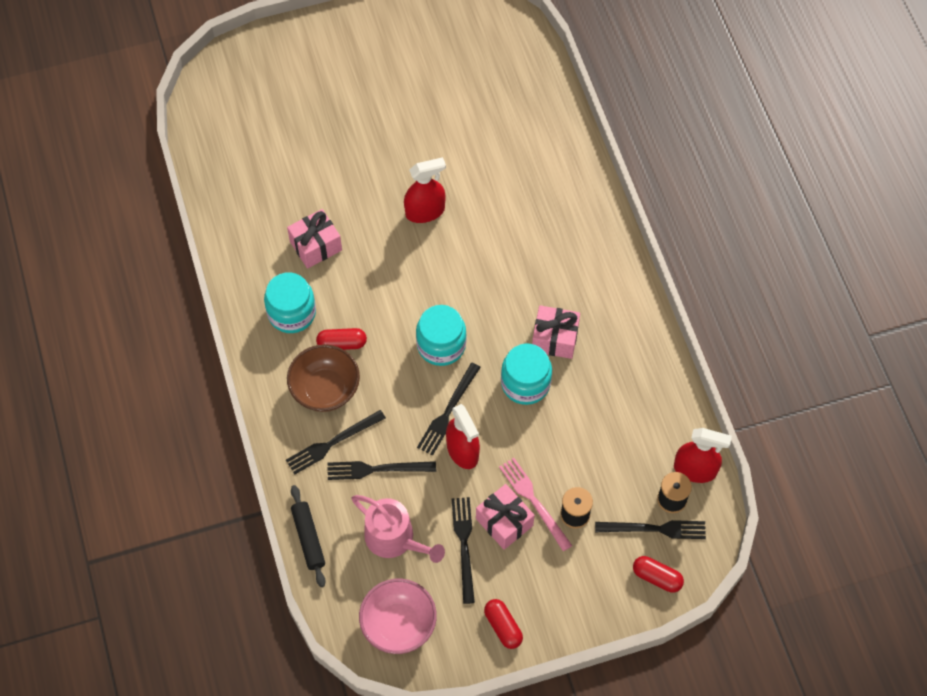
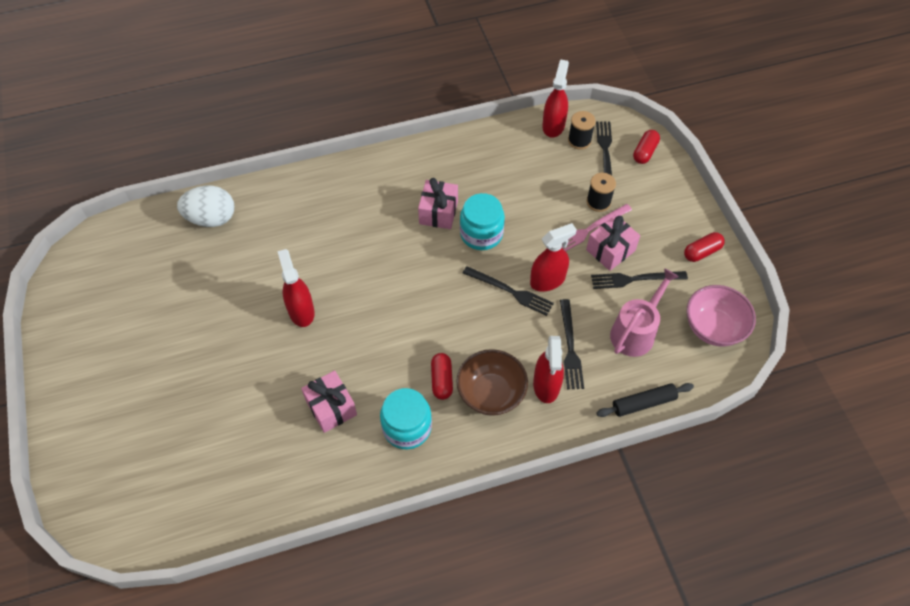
camera: 90 degrees left, 5 degrees down
(332, 443) = (546, 385): black fork -> red spray bottle
(441, 345) = (444, 297): turquoise jar -> none
(541, 118) = (211, 218): none -> white egg

